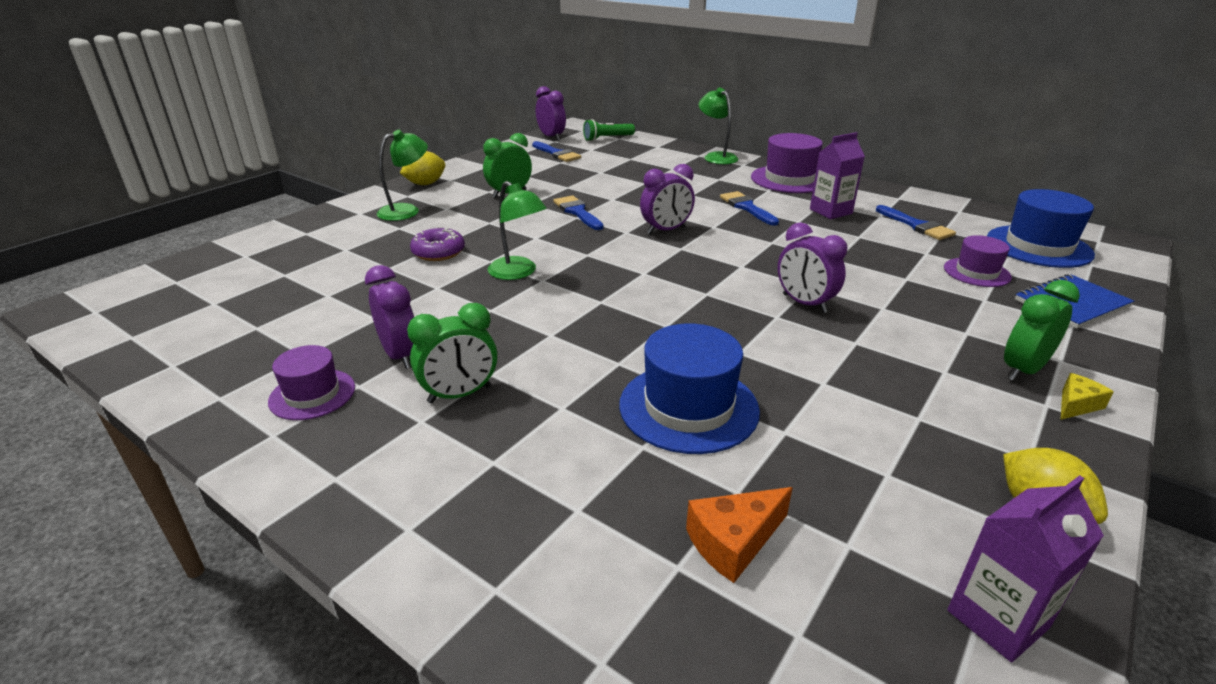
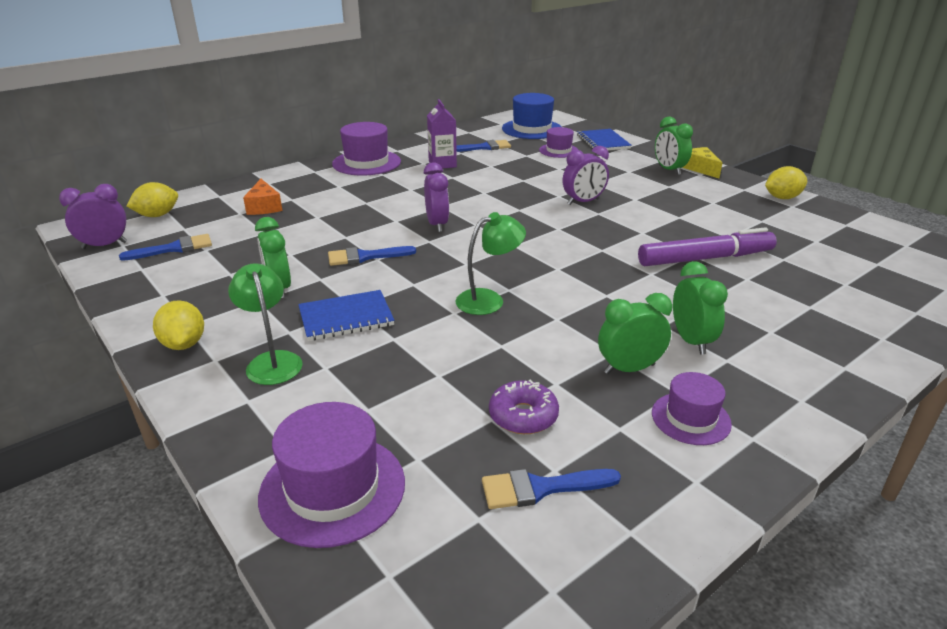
camera: 75 degrees left, 0 degrees up
(261, 253) = (332, 489): none -> purple hat
(400, 355) = (629, 369): purple clock -> green clock
(438, 252) = (417, 341): purple donut -> purple donut (523, 416)
(471, 222) = (346, 317): none -> blue notebook
(607, 138) = (157, 215): green flashlight -> yellow lemon
(688, 407) = (705, 258): blue hat -> purple marker
(716, 157) = (282, 177): green lamp -> none
(734, 542) = (823, 267): orange cheese -> orange cheese (264, 207)
(747, 207) = (412, 188): blue brush -> blue brush (540, 488)
(997, 619) = (851, 223): purple carton -> none
(1076, 405) = (700, 169): yellow cheese -> yellow cheese, size x1.51

